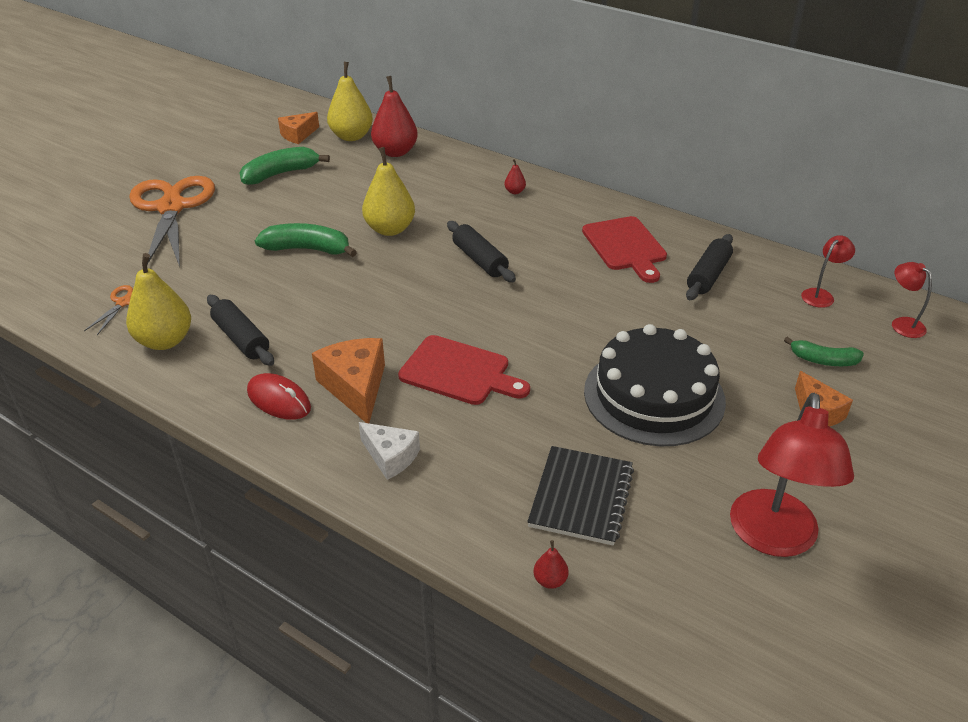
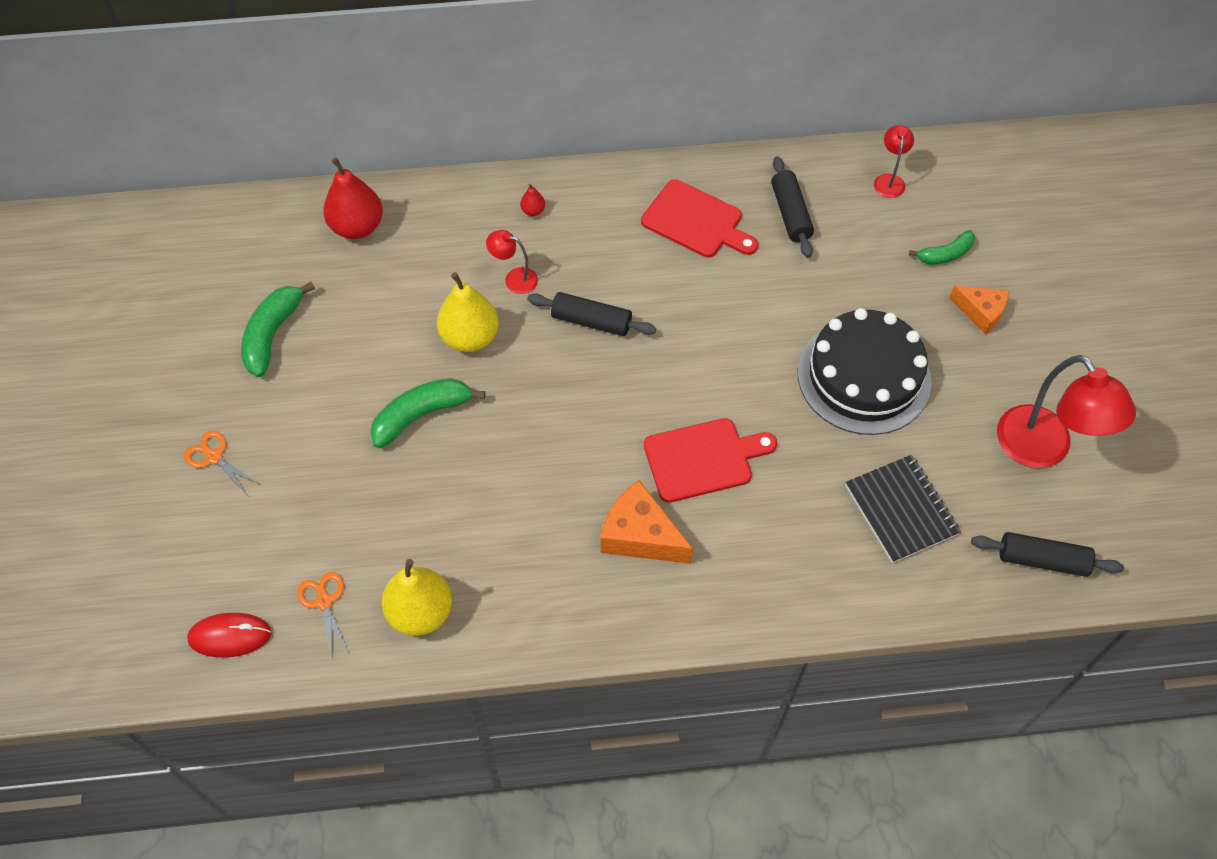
camera: 40 degrees left, 20 degrees up
(171, 208) = (214, 457): orange scissors -> orange scissors, size x0.41
(241, 339) = (486, 559): black rolling pin -> black rolling pin (1042, 560)
(279, 400) = (594, 595): red mouse -> red mouse (230, 636)
(298, 135) = (221, 265): orange cheese -> none
(351, 136) = (284, 232): yellow pear -> none
(390, 456) = (739, 579): white cheese -> none
(550, 580) = (945, 594): red pear -> none
(902, 324) = (966, 175): red lamp -> red lamp (514, 278)

